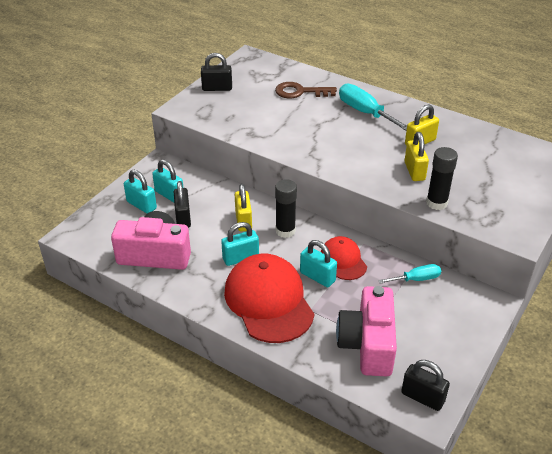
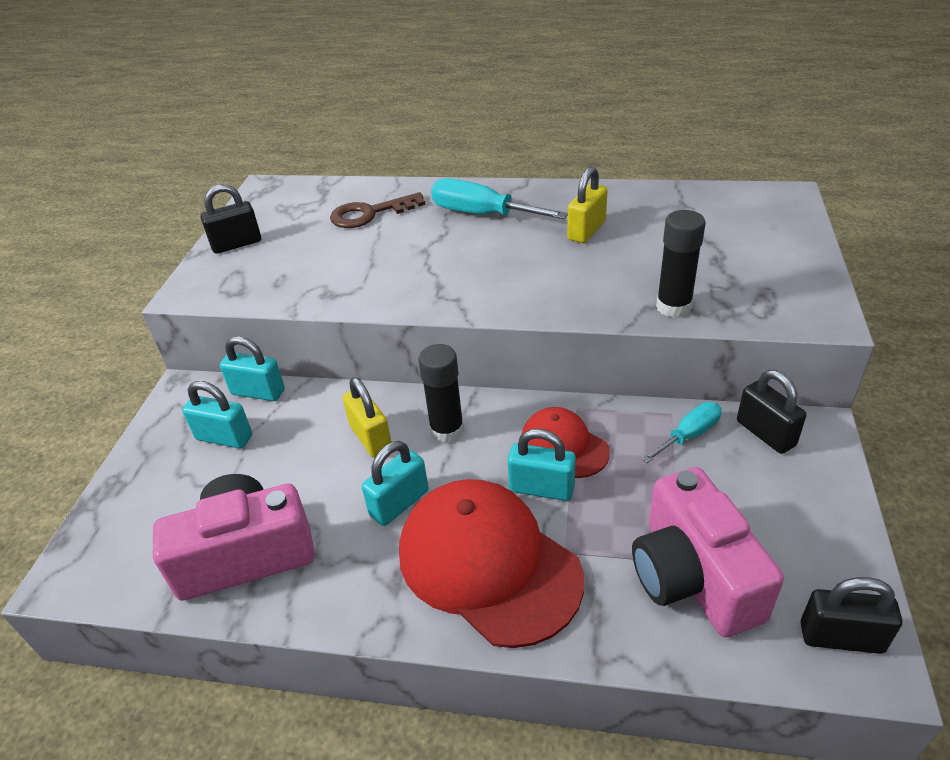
camera: 20 degrees left, 0 degrees up
(141, 205) = (182, 472): turquoise padlock -> turquoise padlock (258, 392)
(183, 218) = (266, 469): black padlock -> black padlock (765, 433)
(414, 171) = (608, 272): yellow padlock -> none

